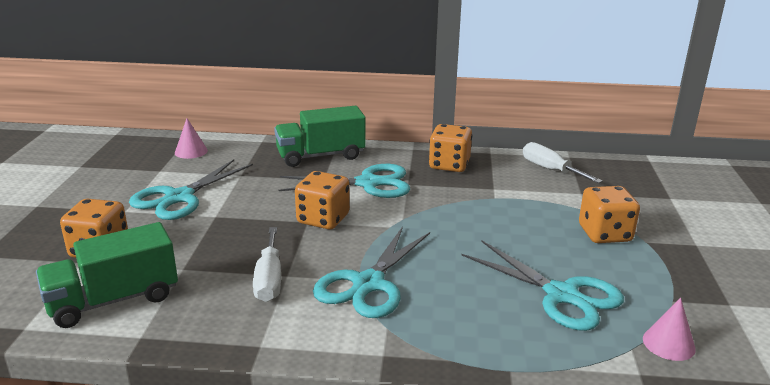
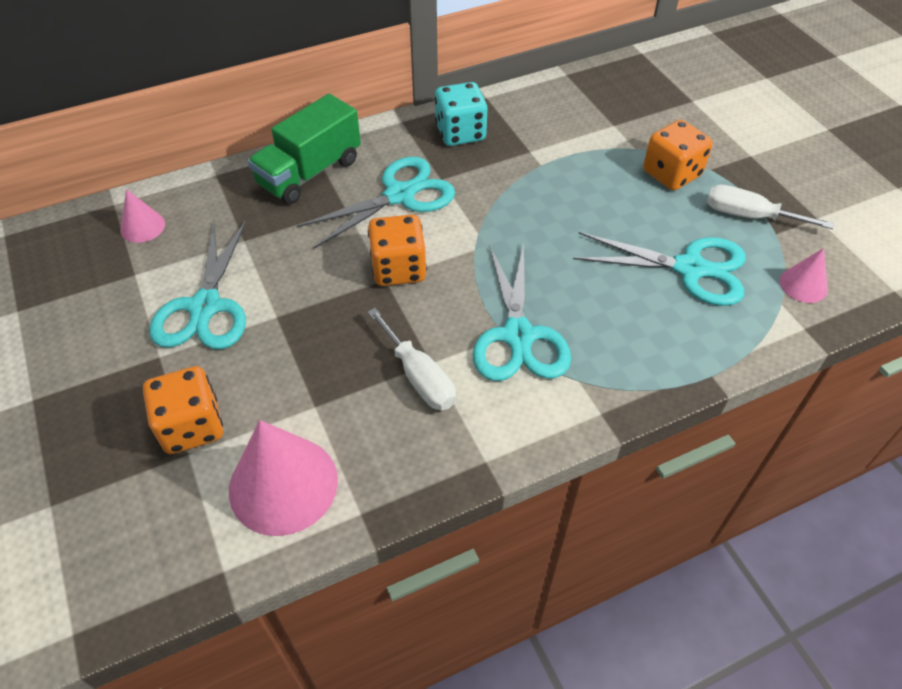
camera: 30 degrees left, 25 degrees up
(113, 300) = (283, 484): green truck -> pink cone
(449, 165) = (460, 133): orange dice -> turquoise dice
(550, 170) = (563, 102): white screwdriver -> white screwdriver (749, 216)

